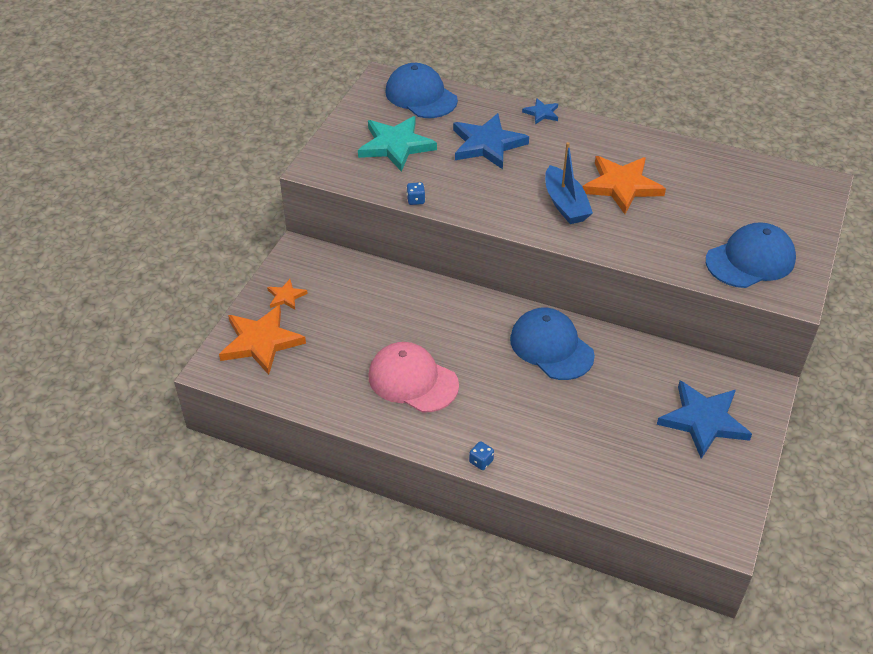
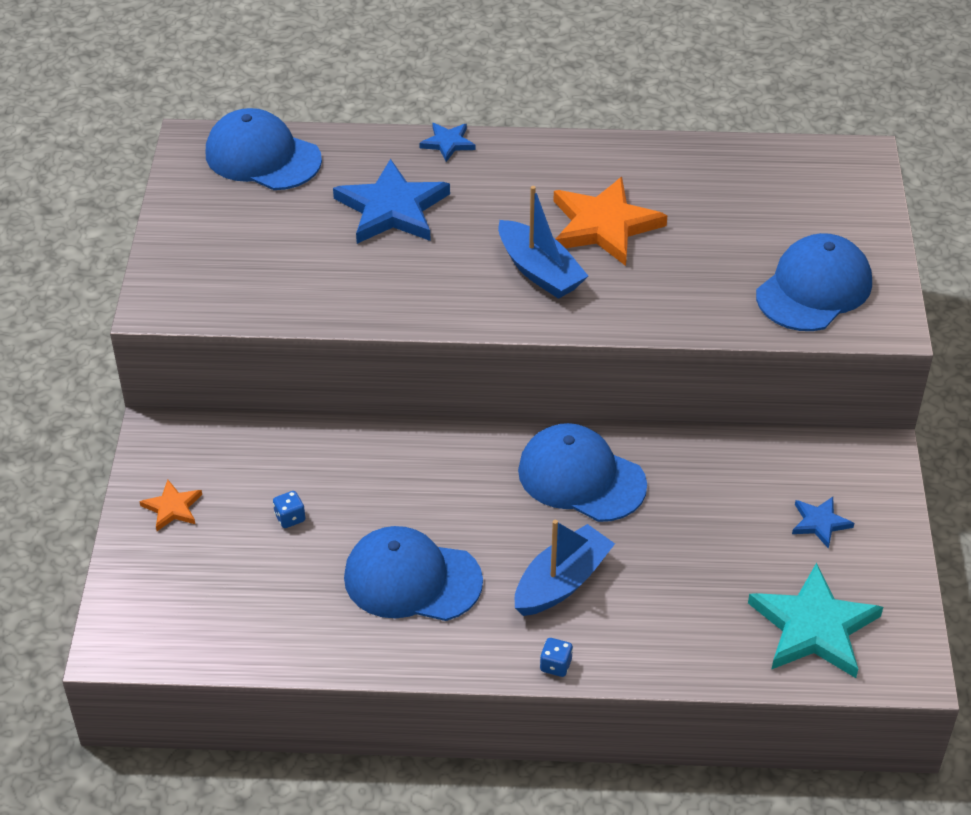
camera: 20 degrees left, 0 degrees up
(261, 342) = (167, 585): orange star -> none
(396, 146) = (261, 242): turquoise star -> turquoise star (814, 627)
(412, 380) = (412, 579): pink cap -> blue cap
(415, 200) = (328, 317): blue dice -> blue dice (290, 518)
(509, 409) = (562, 582): none -> blue boat
(703, 420) = (820, 523): blue star -> blue star, size x0.49

